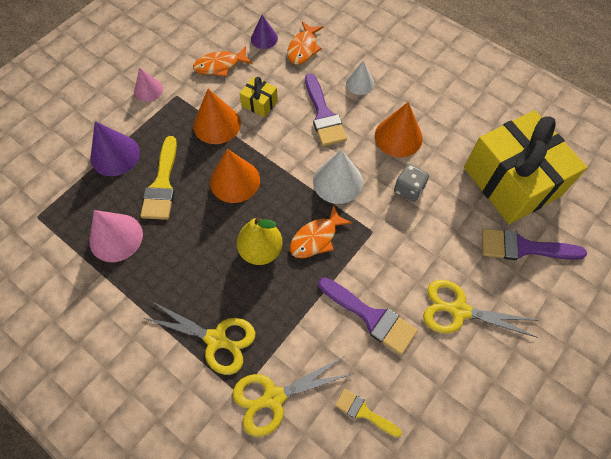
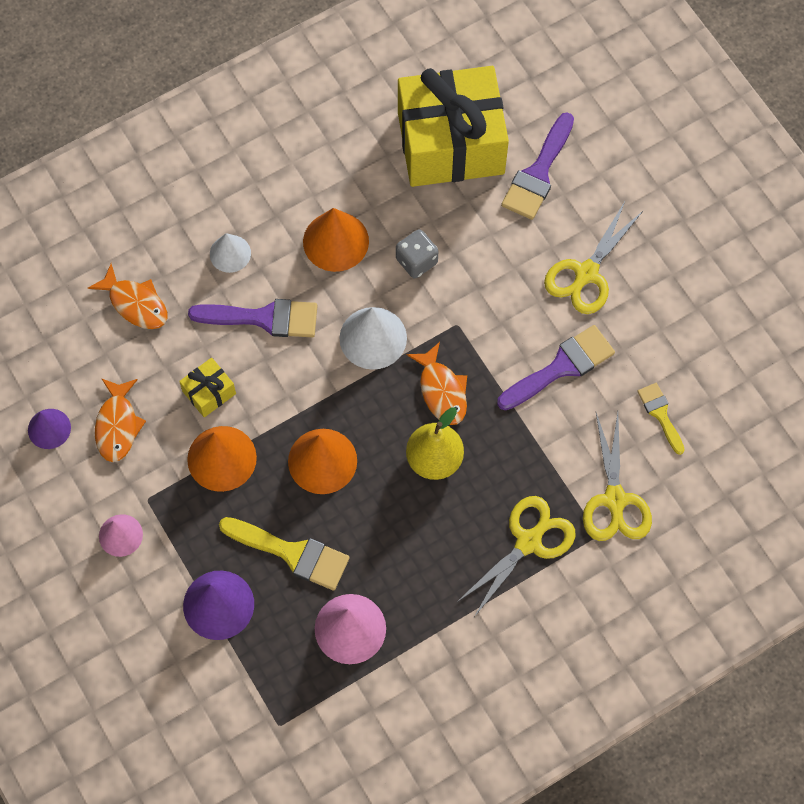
camera: 70 degrees left, 5 degrees up
(264, 38) = (92, 350): purple cone -> purple cone (49, 428)
(363, 412) = (660, 414): yellow brush -> yellow brush turned 105 degrees clockwise

